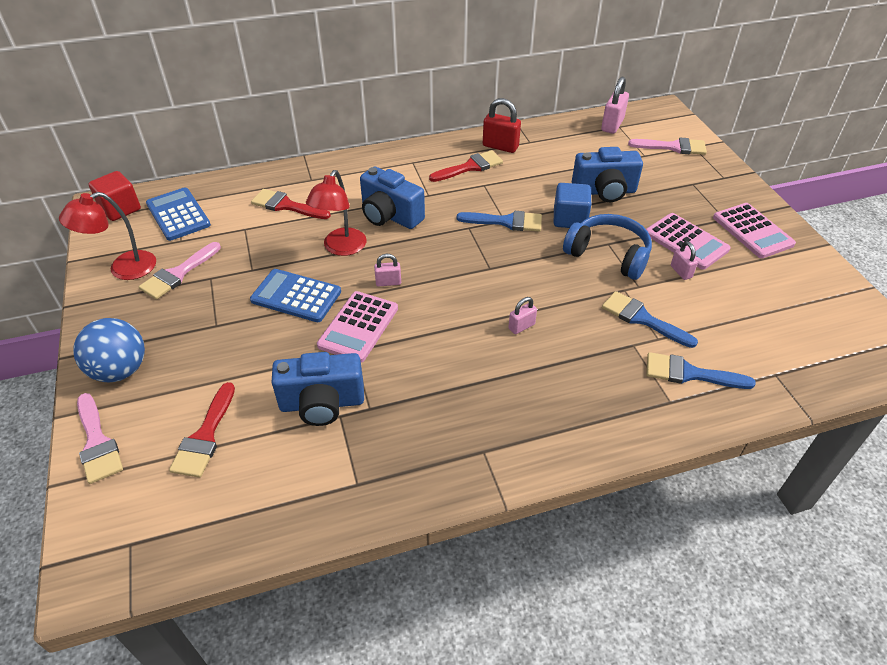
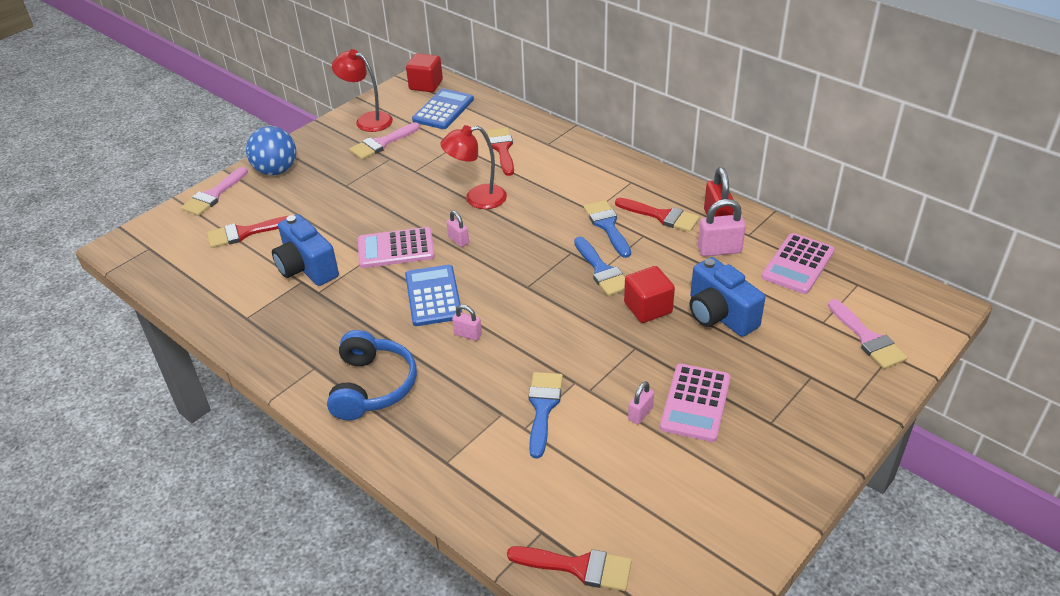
camera: 60 degrees right, 5 degrees down
(178, 274) = (382, 143): pink brush -> pink brush turned 45 degrees counterclockwise
(296, 296) = (404, 204): blue calculator -> blue calculator (433, 296)
(390, 216) = (542, 203): blue camera -> none
(569, 219) = (648, 308): blue cube -> red cube
(608, 255) = (617, 353): blue headphones -> blue headphones (372, 386)
(612, 125) = (853, 278): pink padlock -> pink padlock (719, 250)
(689, 373) = (493, 464): blue brush -> blue brush (607, 226)
(752, 231) = (771, 452): pink calculator -> pink calculator (798, 264)
(819, 369) = (578, 567): none -> red brush

